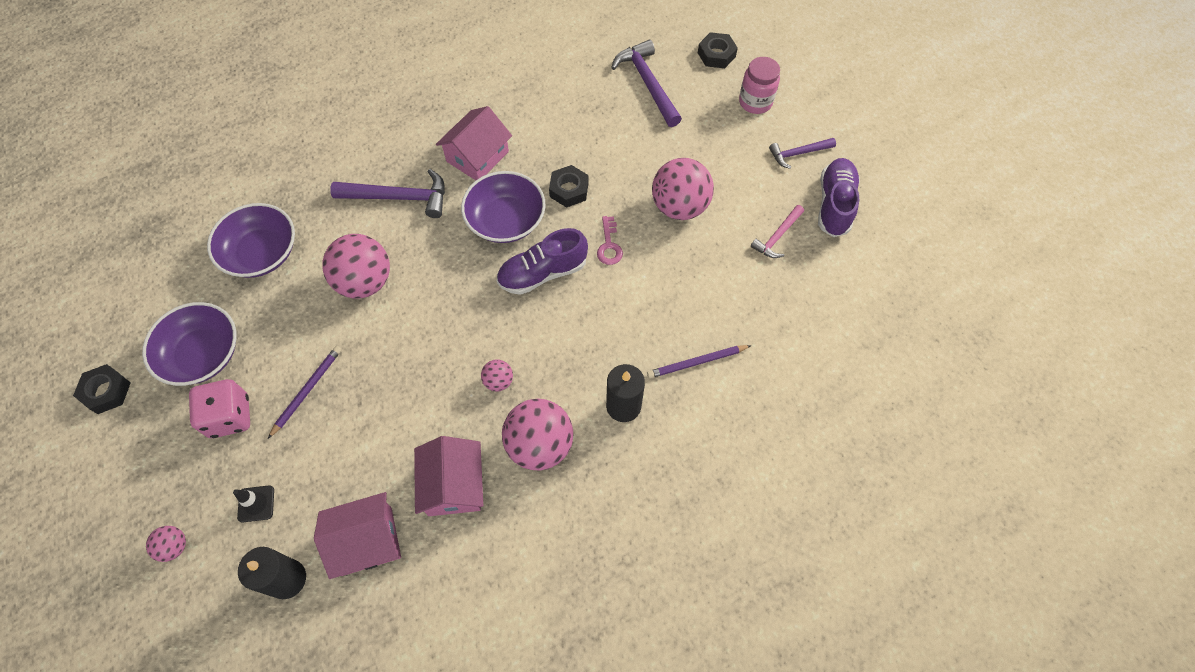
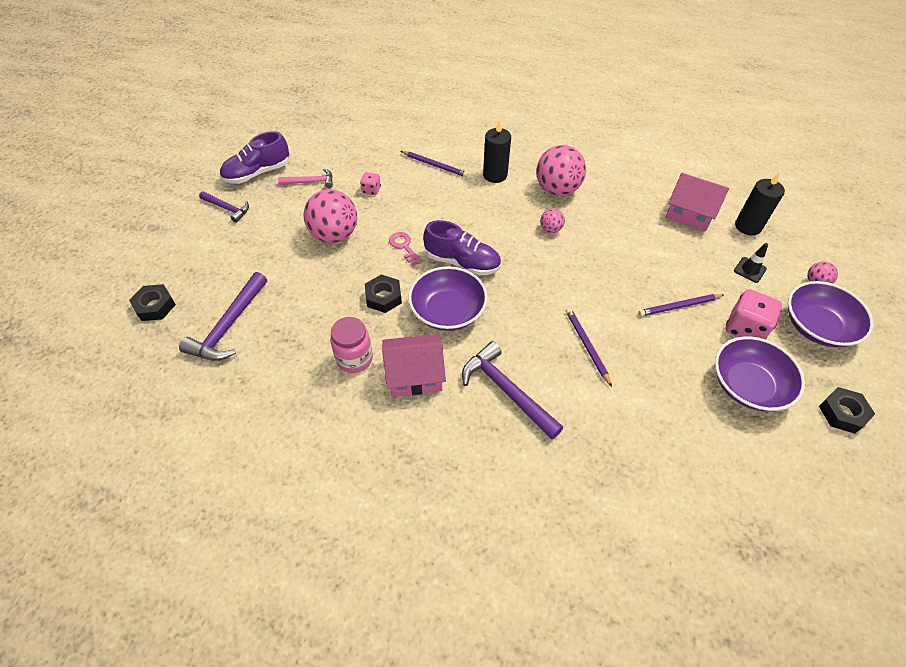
camera: 135 degrees left, 10 degrees down
(261, 253) = (655, 433): purple bowl -> purple bowl (817, 326)
(365, 281) = (586, 346): pink ball -> purple pencil
(453, 485) = (621, 204): pink house -> none
(609, 245) = (404, 246): pink key -> pink key turned 75 degrees counterclockwise
(714, 276) = (371, 190): none -> pink dice
(755, 102) = (193, 254): pink jar -> pink jar (354, 359)

